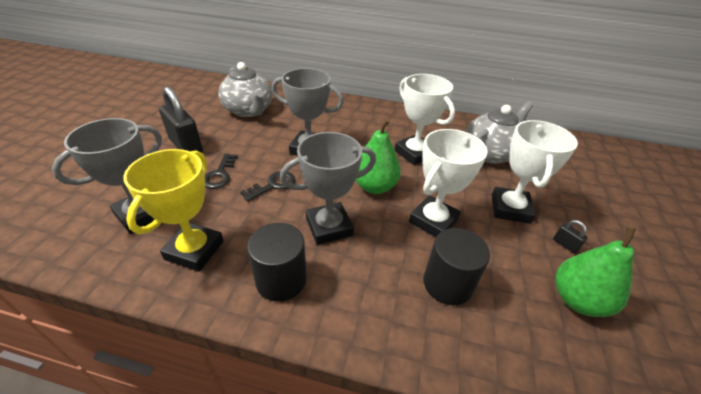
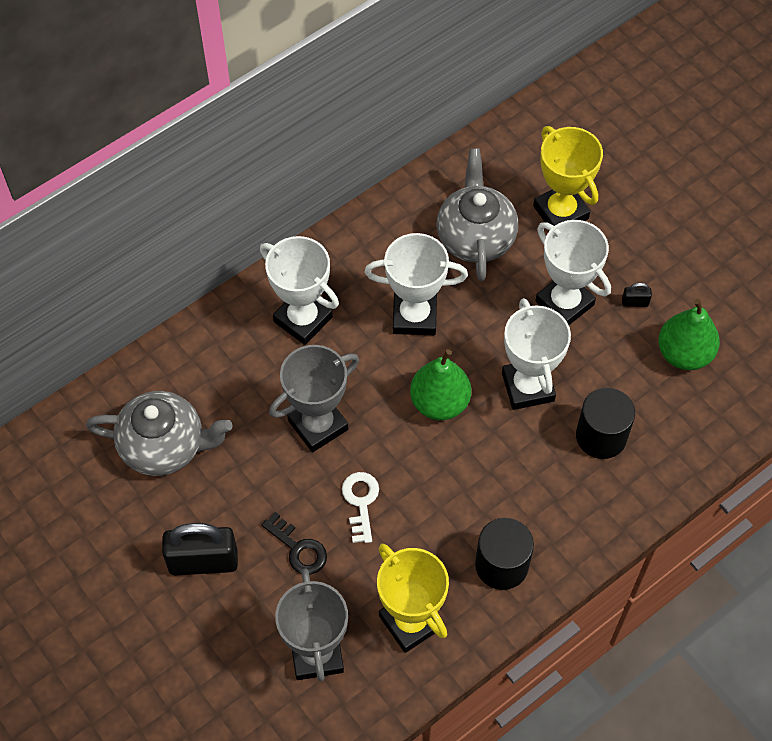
camera: 50 degrees left, 20 degrees up
(273, 185) = (360, 502): black key -> white key
(329, 227) = (466, 486): grey trophy -> none
(364, 120) = (303, 319): none -> white trophy
(557, 178) = (560, 212): none -> yellow trophy

